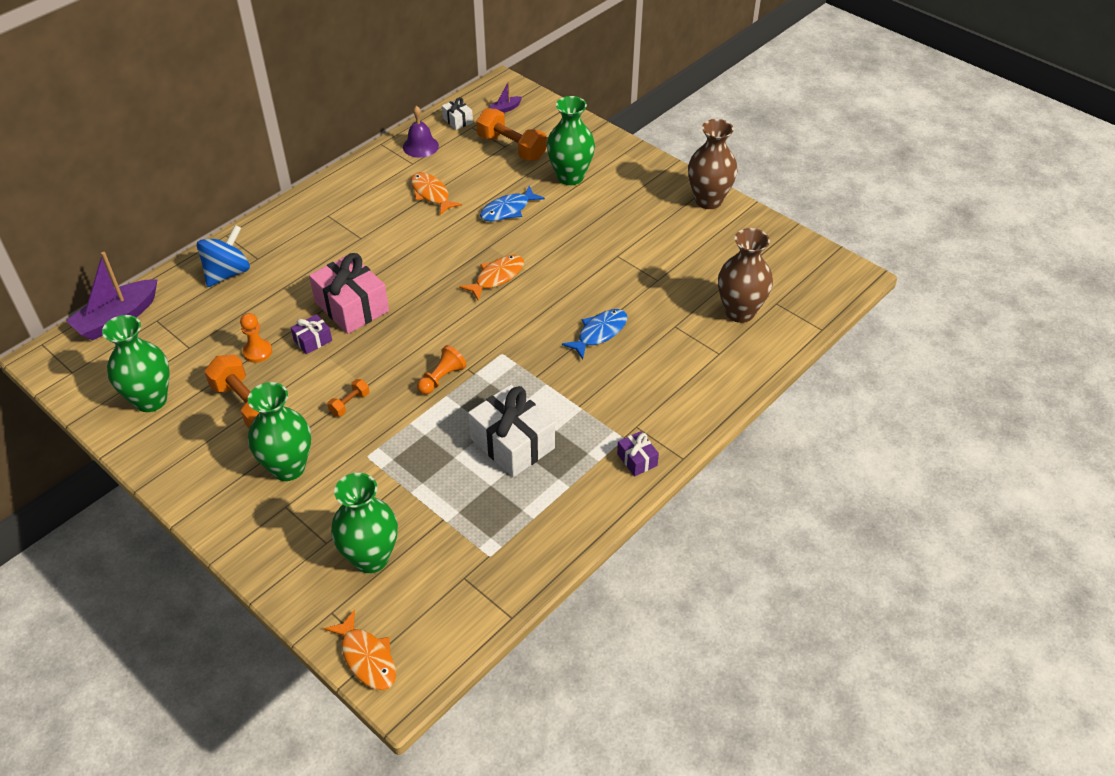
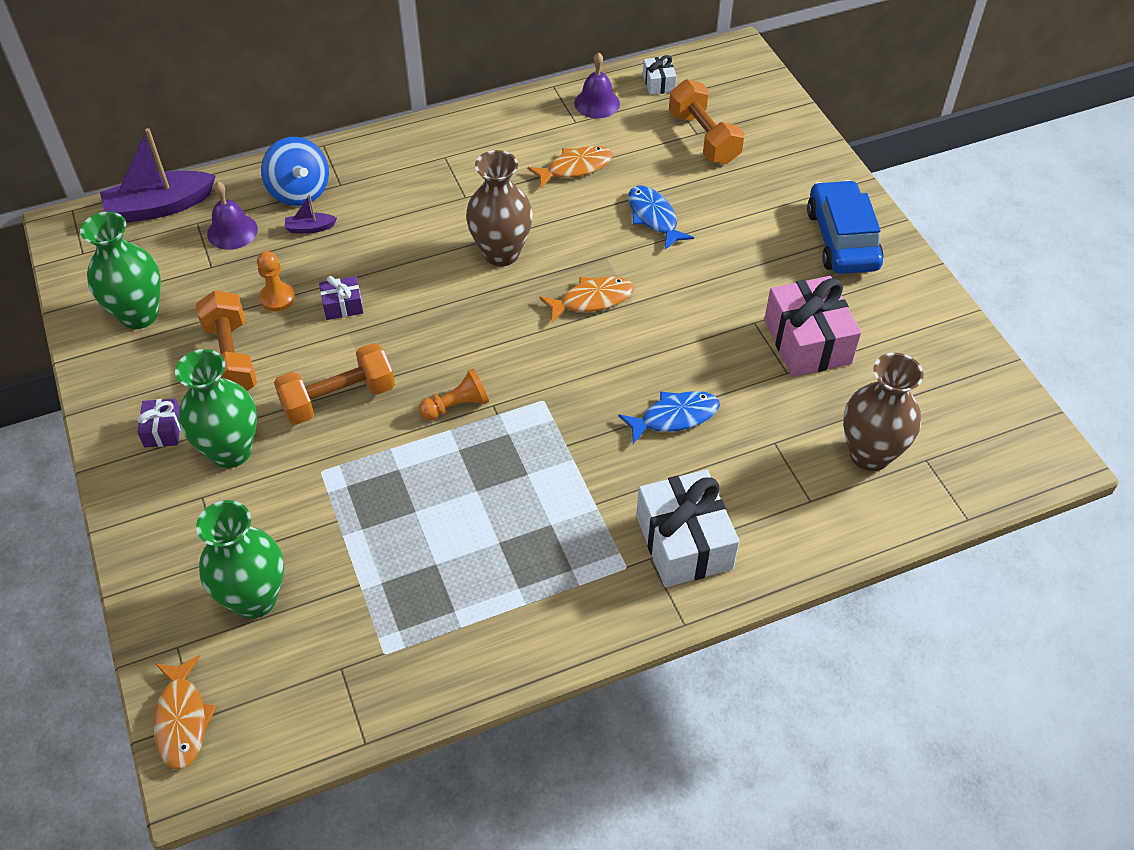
camera: 25 degrees right, 5 degrees up
(190, 317) = (232, 231): none -> purple bell
(227, 273) = (299, 192): blue spinning top -> blue spinning top turned 90 degrees clockwise
(349, 404) = (338, 398): orange dumbbell -> orange dumbbell, size x2.07
(351, 306) = (407, 279): pink gift -> pink gift (807, 341)
(431, 194) = (575, 168): orange fish -> orange fish turned 75 degrees clockwise
(505, 109) = (724, 85): purple boat -> purple boat (310, 228)
(508, 210) = (654, 217): blue fish -> blue fish turned 75 degrees clockwise
(512, 443) = (490, 521): white gift -> white gift (683, 542)
(570, 177) = (754, 198): green vase -> none
(637, 460) = (626, 603): purple gift -> purple gift (163, 430)
(644, 185) = (842, 239): none -> blue car
(708, 200) = (914, 287): brown vase -> brown vase (501, 253)

